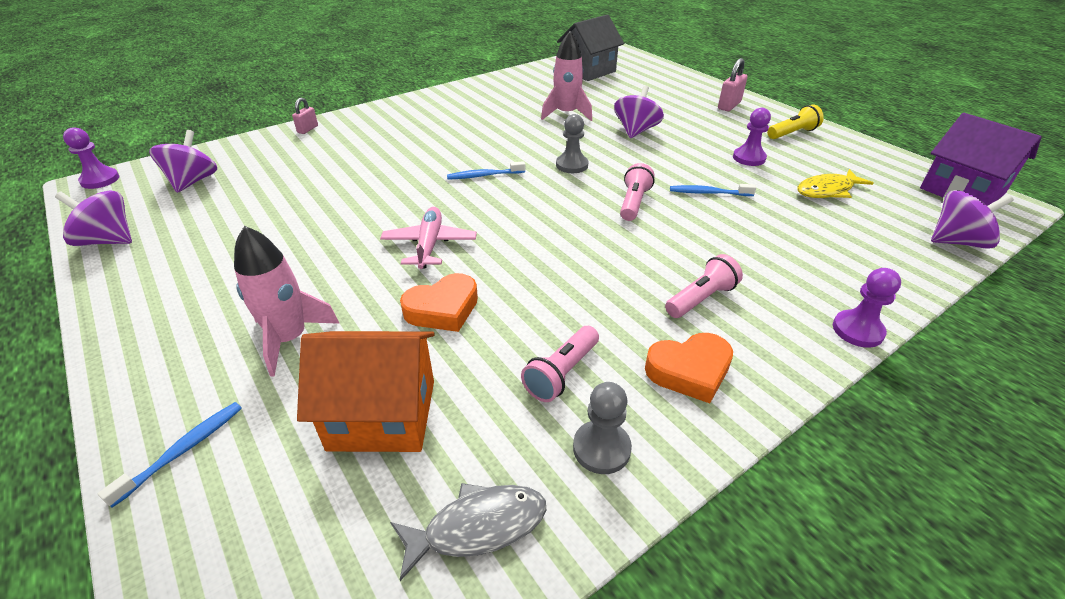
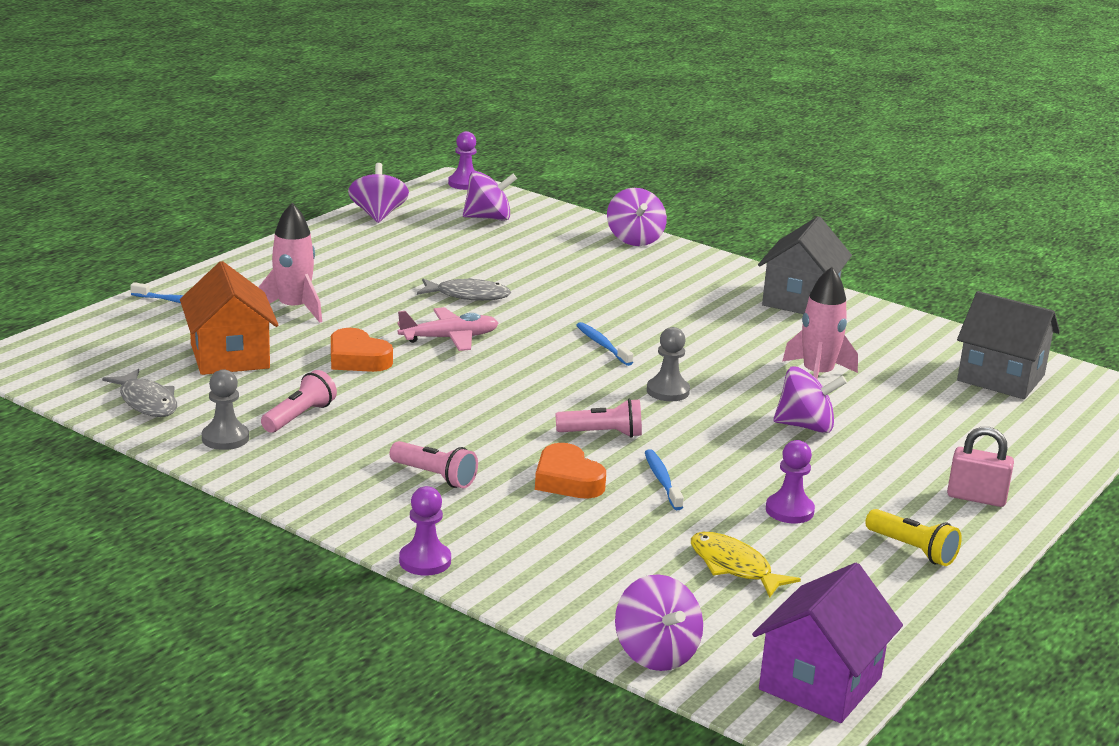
camera: 70 degrees right, 15 degrees down
(308, 129) = (634, 239): pink padlock -> purple spinning top
(347, 220) = (468, 295): none -> grey fish
(456, 97) = (800, 300): none -> grey house
(562, 373) = (299, 417): pink flashlight -> pink flashlight turned 105 degrees clockwise
(689, 371) = (325, 472): orange heart -> orange heart (567, 480)

